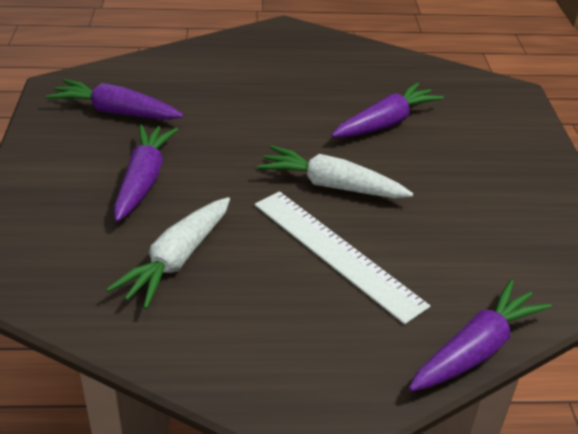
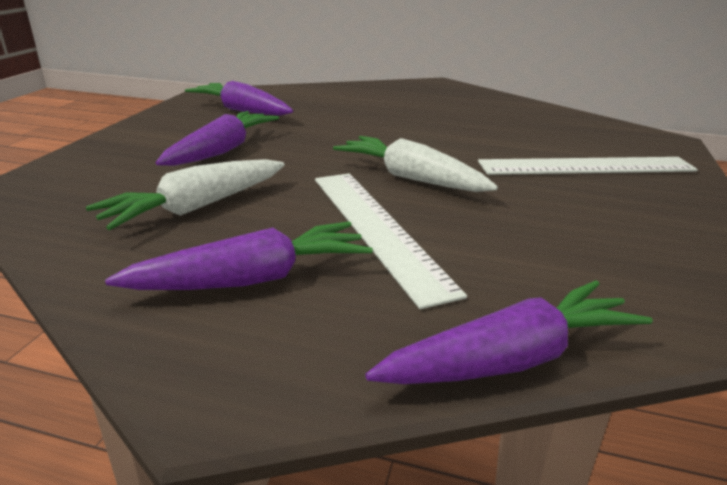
camera: 20 degrees right, 10 degrees down
(386, 123) = (503, 144): purple carrot -> purple carrot (253, 279)
(462, 142) = (586, 166): none -> white ruler

